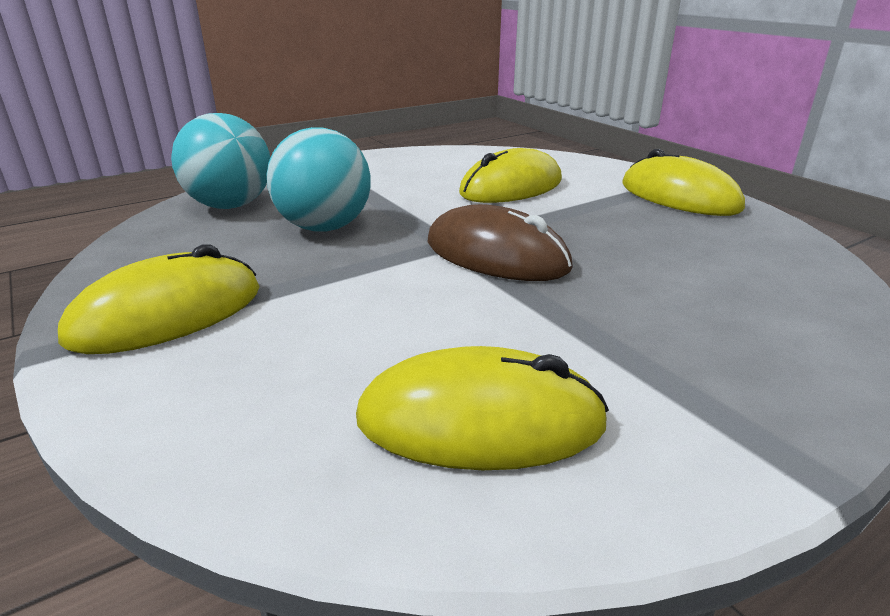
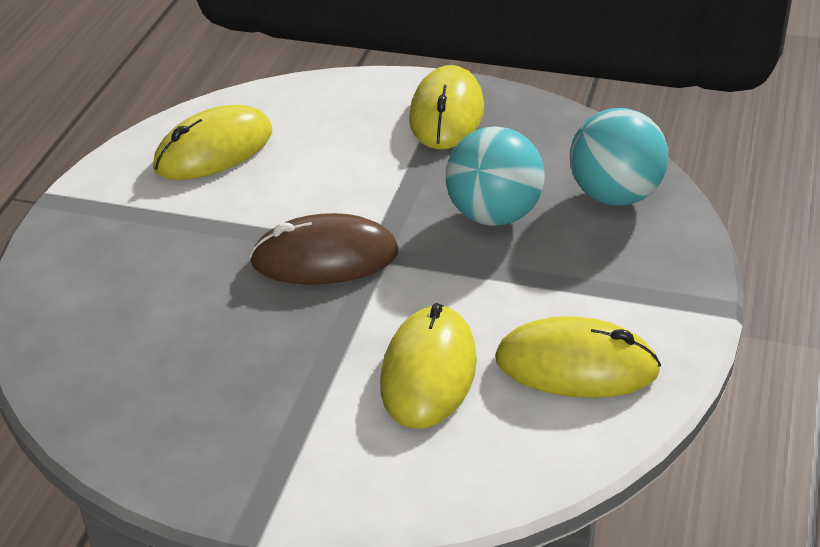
camera: 140 degrees right, 10 degrees up
(679, 196) = (235, 459): yellow mouse -> yellow mouse (576, 365)

